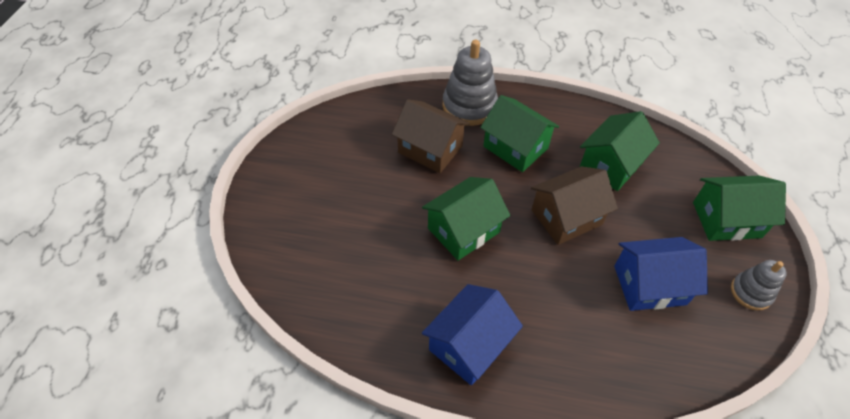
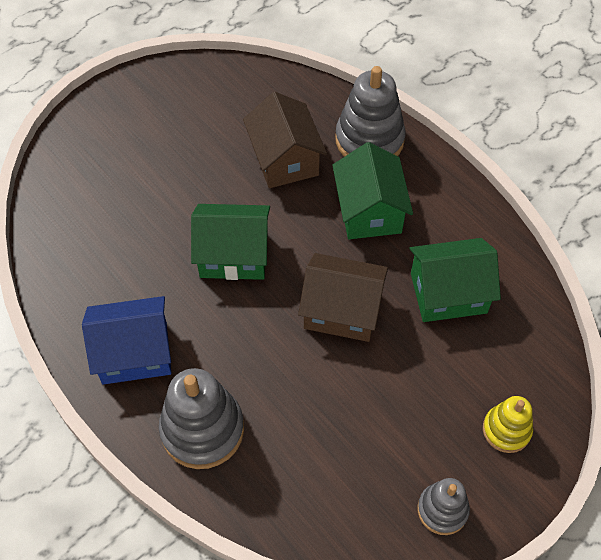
camera: 40 degrees right, 5 degrees up
(570, 360) = (202, 429): none -> grey stacking toy
(649, 285) = (348, 427): blue house -> none
(726, 220) = (506, 430): green house -> yellow stacking toy

